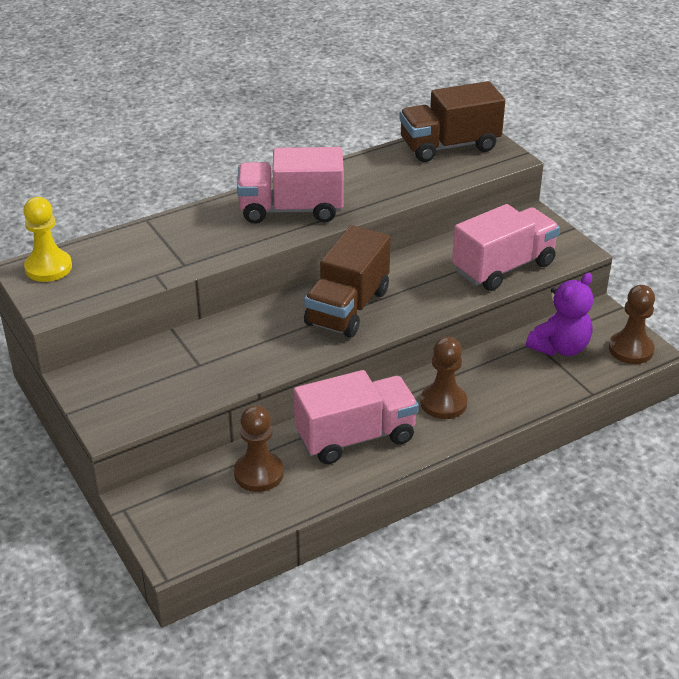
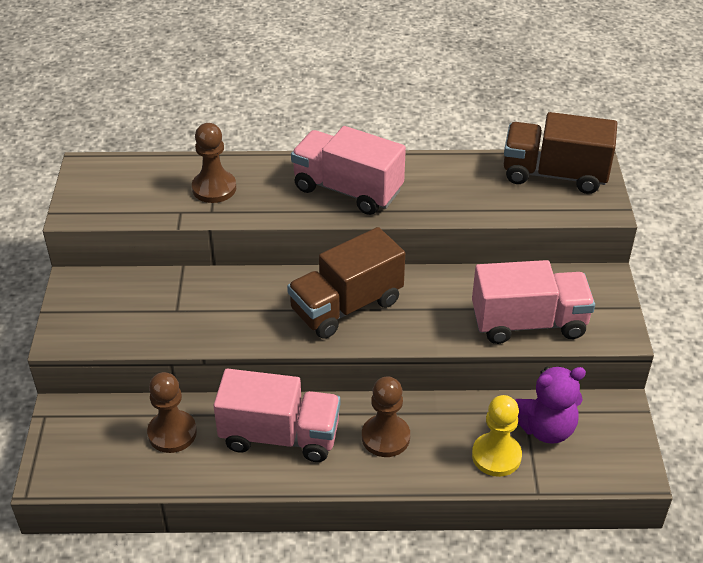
camera: 30 degrees right, 5 degrees up
(48, 267) = (104, 172): yellow pawn -> yellow pawn (496, 456)
(631, 349) = (617, 462): brown pawn -> brown pawn (214, 188)

